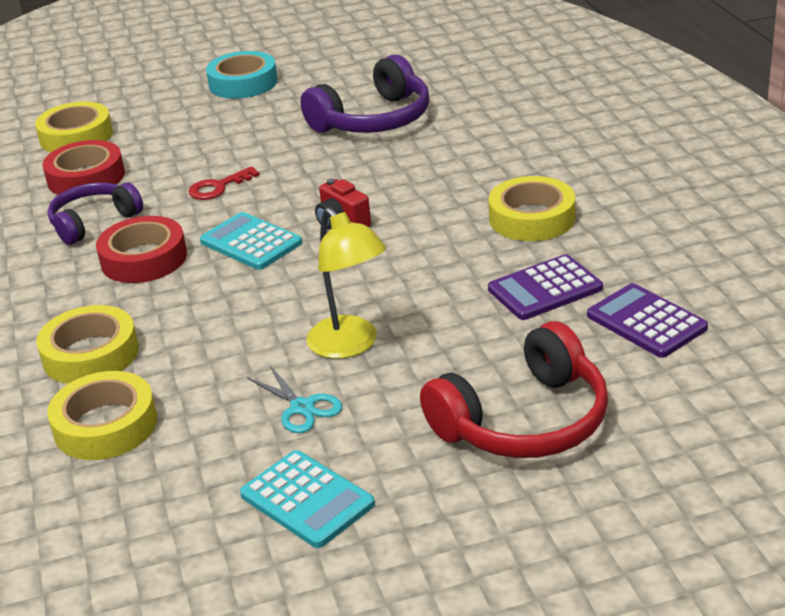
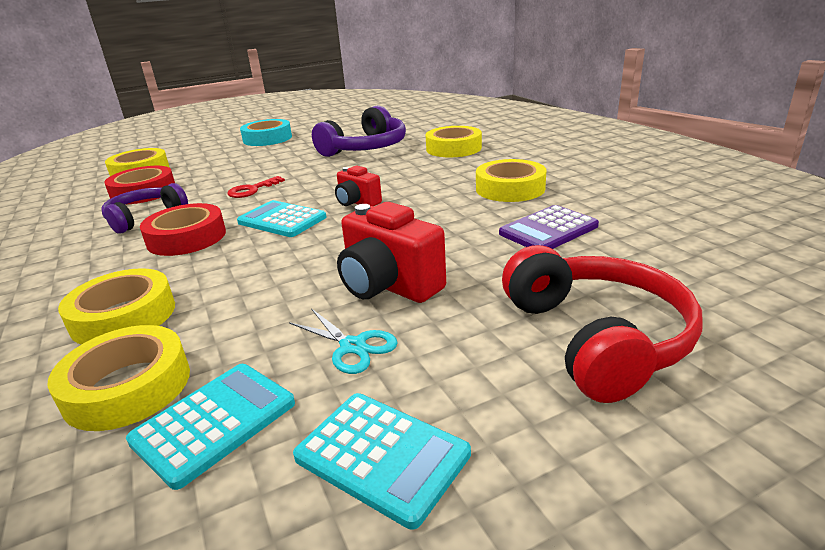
camera: 10 degrees left, 5 degrees down
(180, 462) = (214, 422): none -> turquoise calculator
(350, 345) = (389, 286): yellow lamp -> red camera
(491, 132) = (453, 148): none -> yellow tape
(524, 421) = (597, 337): red headphones -> red headphones turned 60 degrees counterclockwise
(646, 322) = (654, 245): purple calculator -> none

